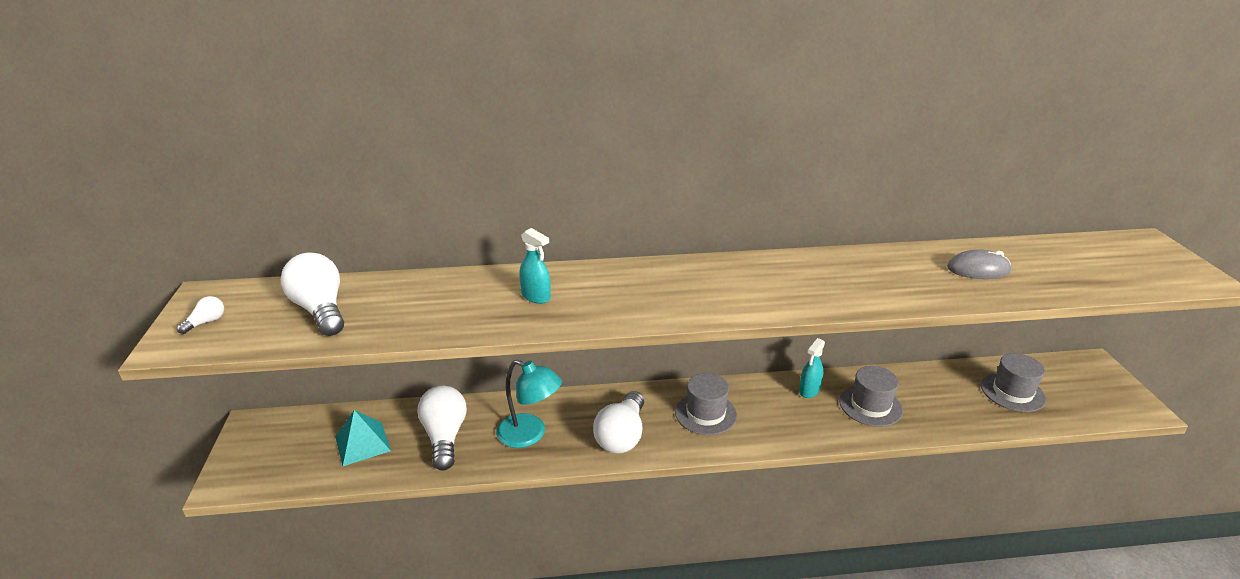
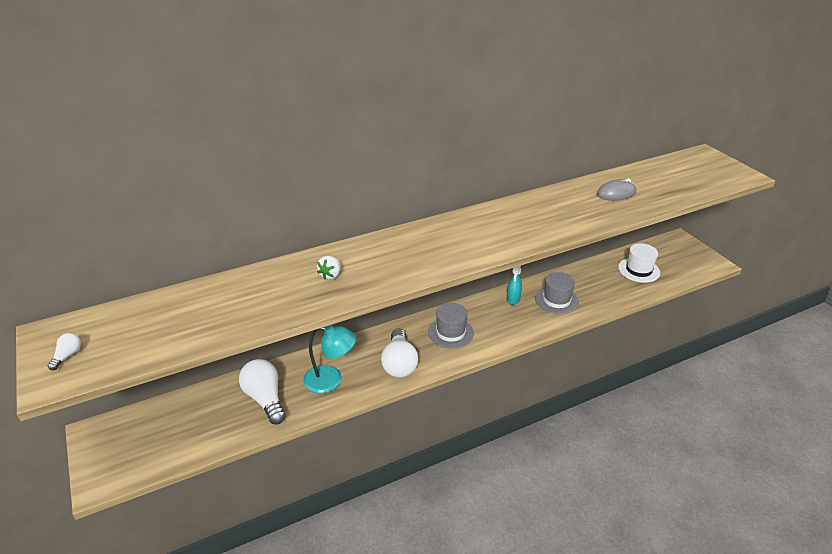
camera: 20 degrees left, 5 degrees up
(320, 310) = (163, 323): white light bulb -> none
(362, 443) = (200, 421): turquoise pyramid -> none
(536, 297) = (330, 275): turquoise spray bottle -> white strawberry
(1012, 392) = (639, 270): grey hat -> white hat

